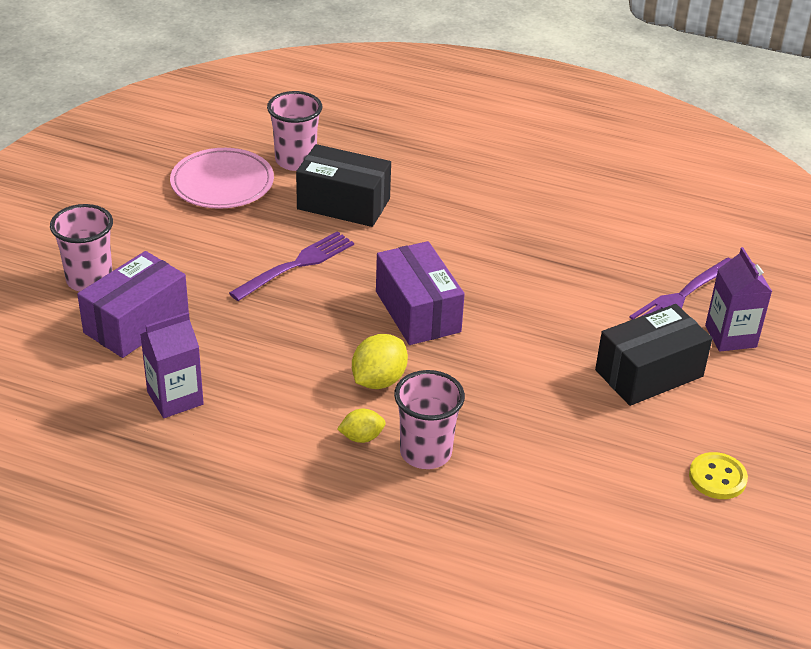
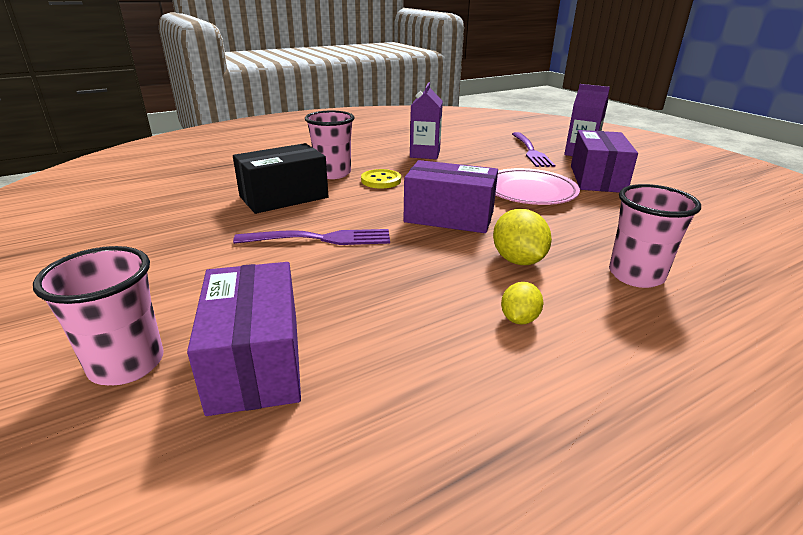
camera: 50 degrees left, 10 degrees down
(175, 398) = (424, 390): purple carton -> purple carton (425, 154)
(222, 183) = (159, 229): pink plate -> pink plate (529, 191)
(295, 161) = (201, 194): pink cup -> pink cup (333, 173)
(296, 265) = (320, 239): purple fork -> purple fork turned 90 degrees clockwise
(361, 437) = (592, 297): yellow lemon -> yellow lemon (519, 319)
(649, 373) = (597, 179): black box -> purple box
(717, 478) = (719, 195): yellow button -> yellow button (381, 180)

